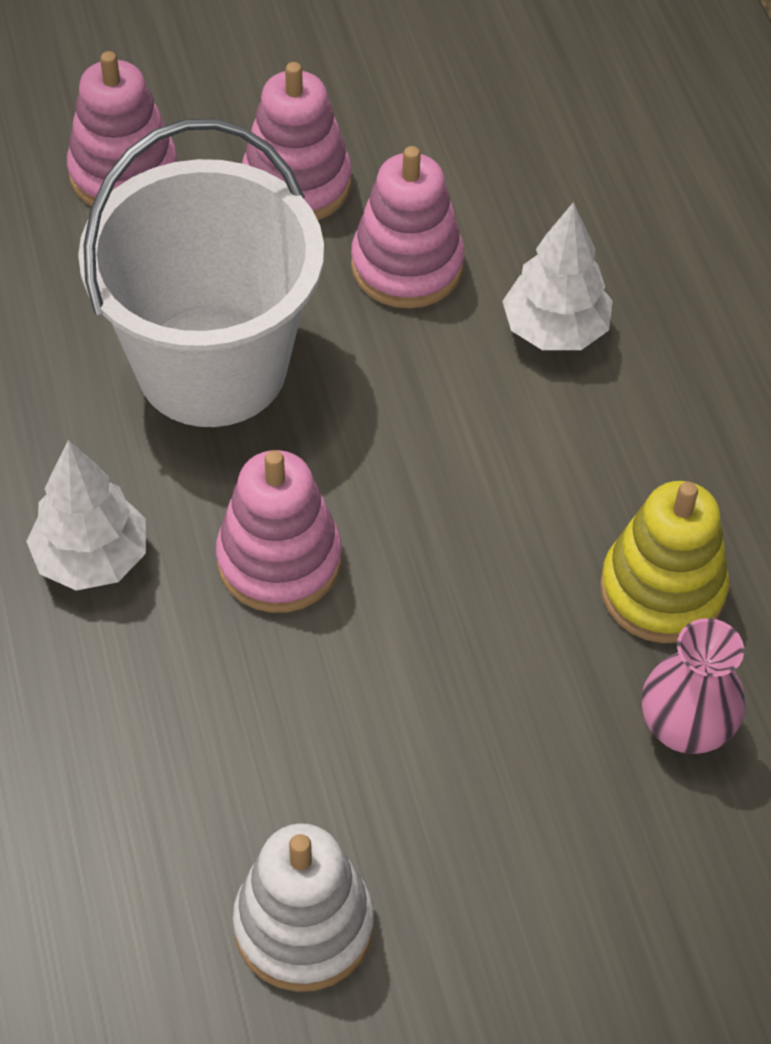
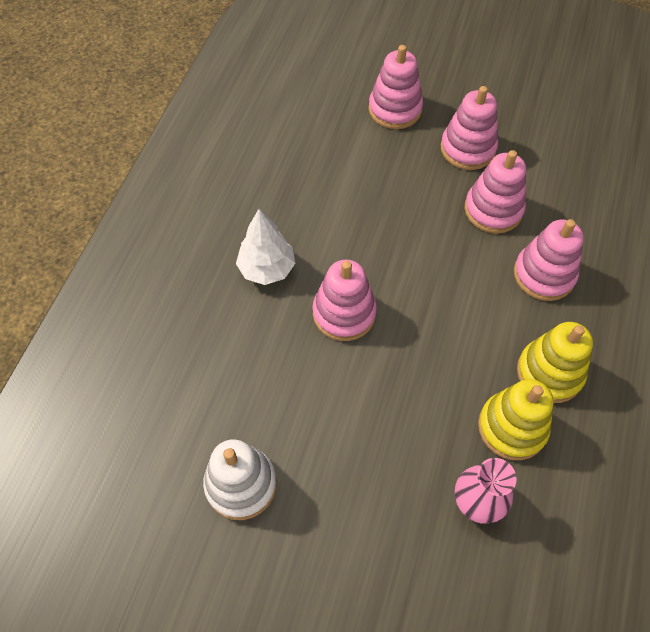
camera: 35 degrees right, 5 degrees up
(212, 366) = (374, 211): white bucket -> none
(555, 330) = (544, 275): white tree -> pink stacking toy
(662, 477) = (549, 373): none -> yellow stacking toy

